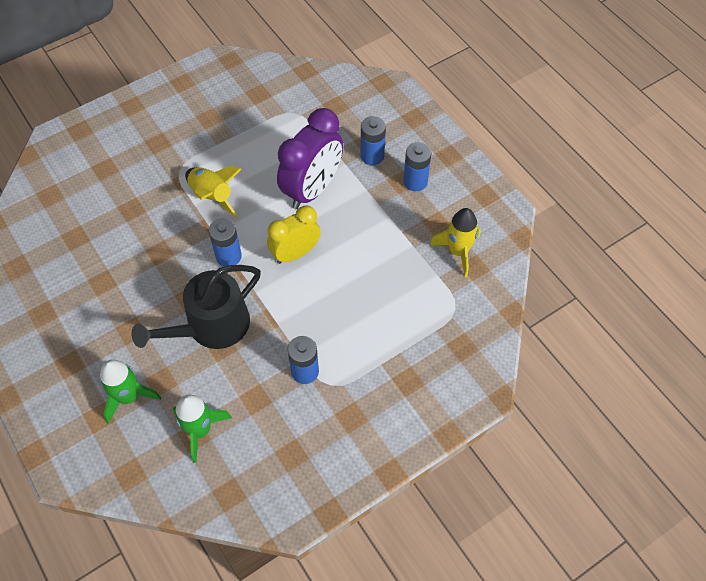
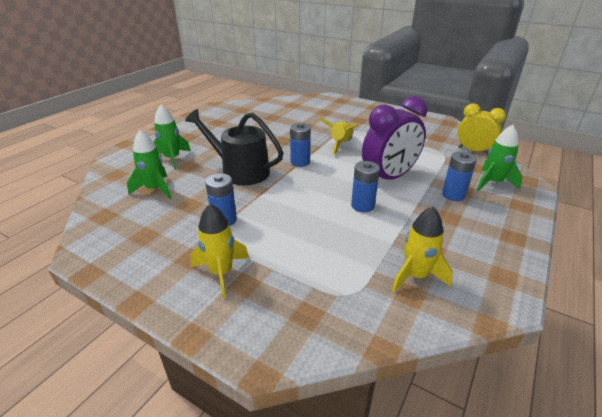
camera: 65 degrees right, 25 degrees down
(295, 253) = (326, 186): yellow clock -> yellow clock (473, 150)
(312, 189) = (389, 178): purple clock -> purple clock turned 45 degrees counterclockwise
(371, 111) = (493, 183): none -> green rocket
(385, 395) = (221, 272): none -> yellow rocket
(415, 181) = (459, 225): blue battery -> blue battery (362, 206)

